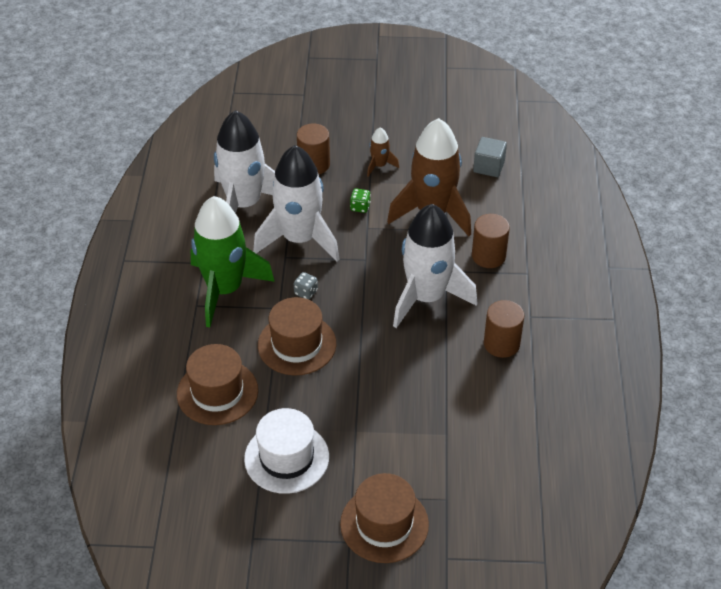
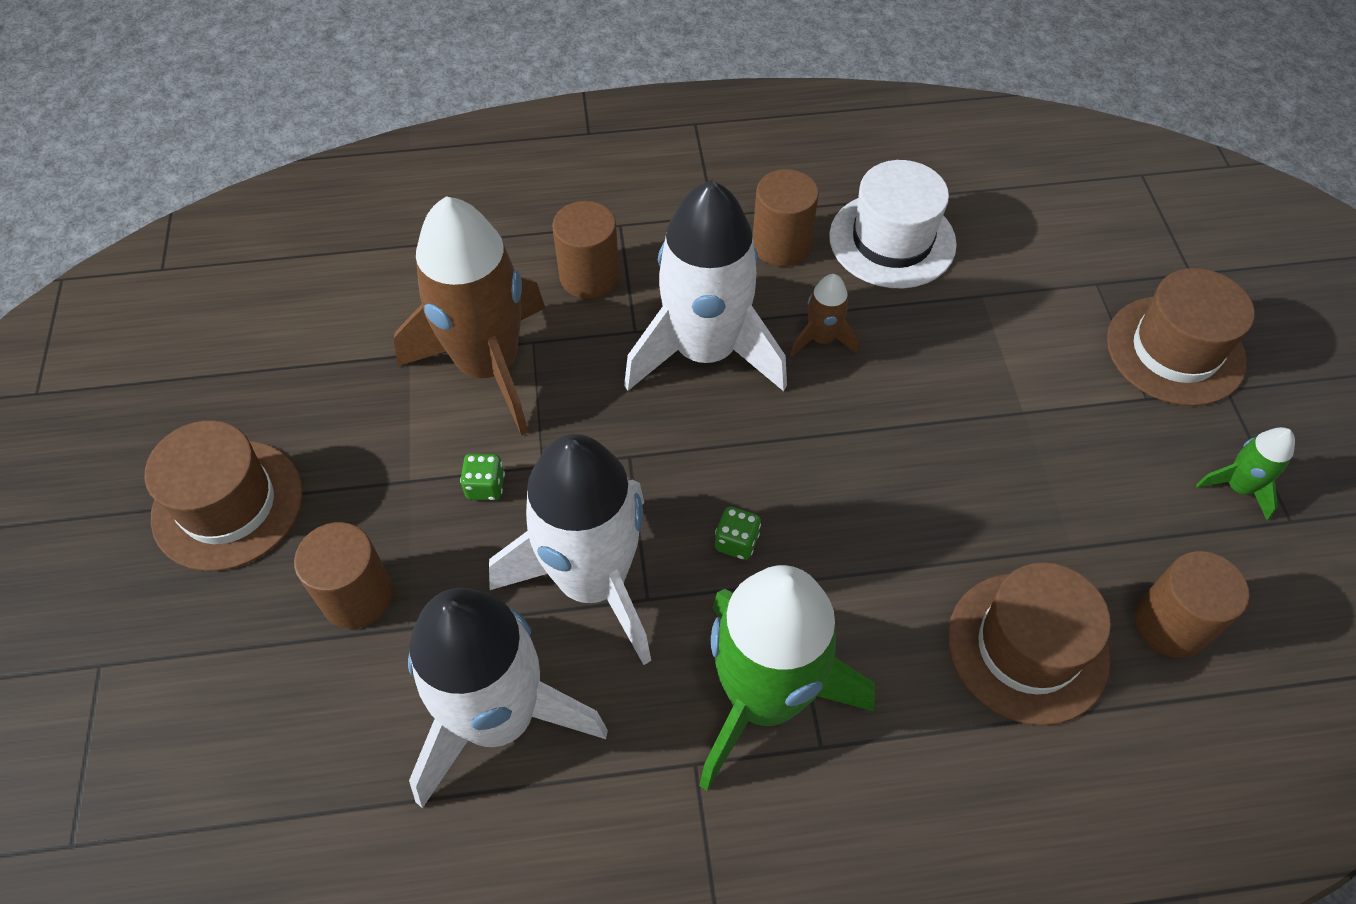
camera: 100 degrees left, 10 degrees up
(210, 456) = (1170, 624): none -> brown cylinder
(280, 519) = (1238, 487): none -> green rocket
(286, 458) = (1119, 502): white hat -> white hat (892, 240)
(297, 344) = (870, 533): brown hat -> brown hat (228, 504)
(306, 292) = (736, 542): grey dice -> green dice
(379, 165) = (357, 470): brown rocket -> brown rocket (822, 339)
(488, 167) = (357, 295): grey cube -> none

